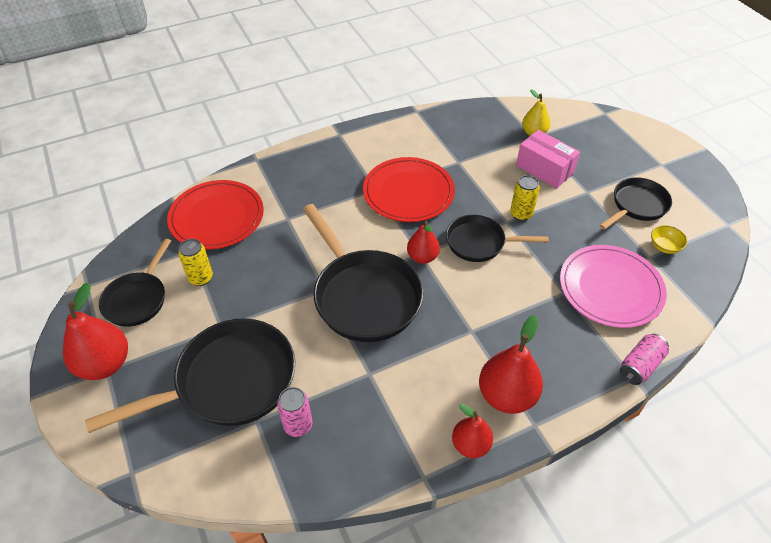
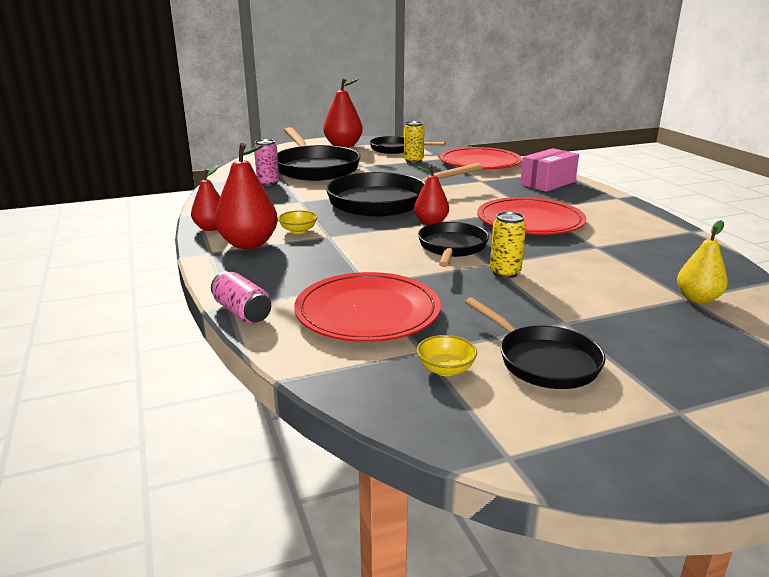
camera: 95 degrees right, 25 degrees down
(462, 359) = (298, 231): none -> yellow bowl
(544, 169) = (607, 297): pink box -> pink box (547, 183)
(610, 288) = (367, 312): pink plate -> red plate

